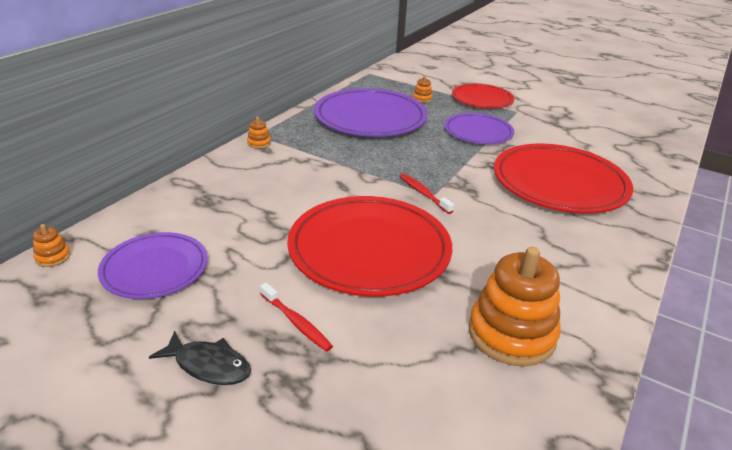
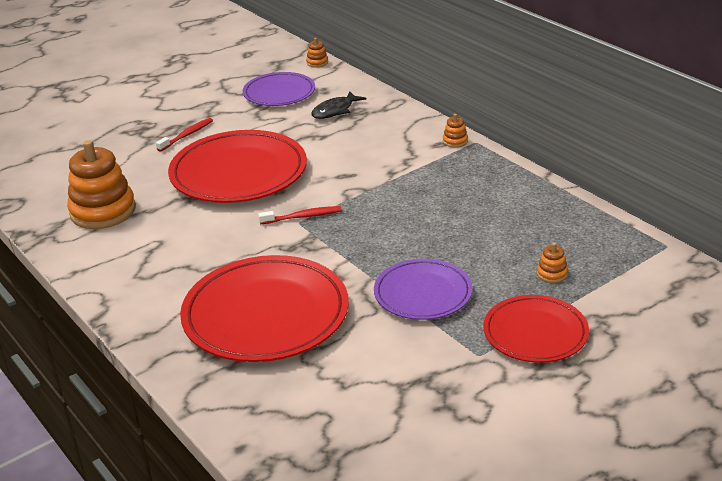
camera: 115 degrees right, 0 degrees up
(208, 365) = (176, 107): black fish -> black fish (335, 111)
(296, 322) = (186, 135): red toothbrush -> red toothbrush turned 150 degrees clockwise
(370, 118) = (496, 217): purple plate -> none

